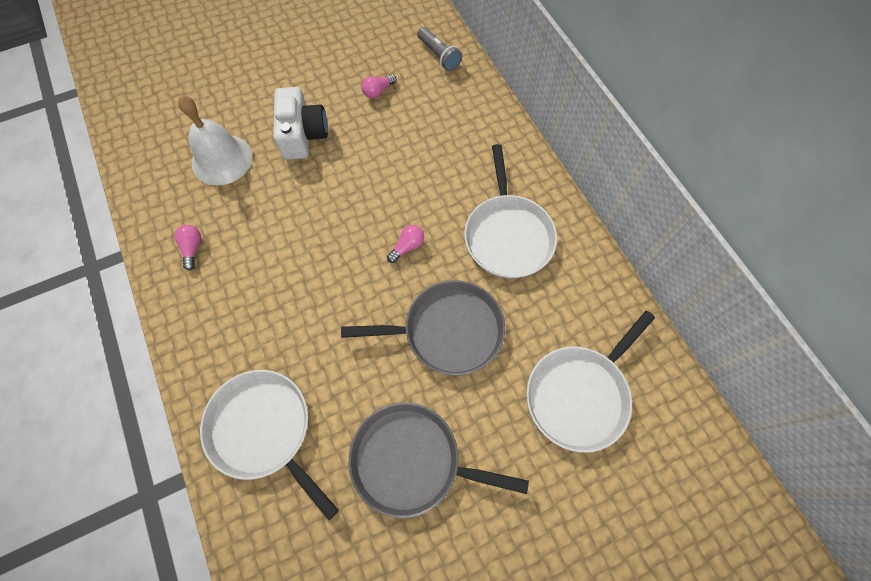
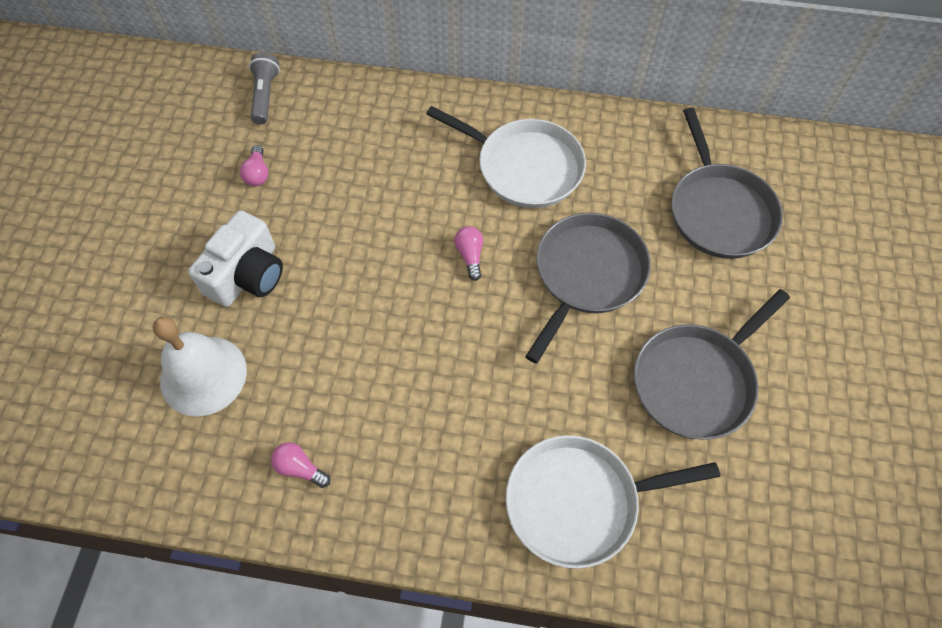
camera: 55 degrees left, 5 degrees down
(303, 135) = (247, 275): white camera -> white camera turned 90 degrees clockwise
(439, 56) = (265, 95): grey flashlight -> grey flashlight turned 90 degrees counterclockwise
(579, 395) = (719, 211): white pan -> grey pan

